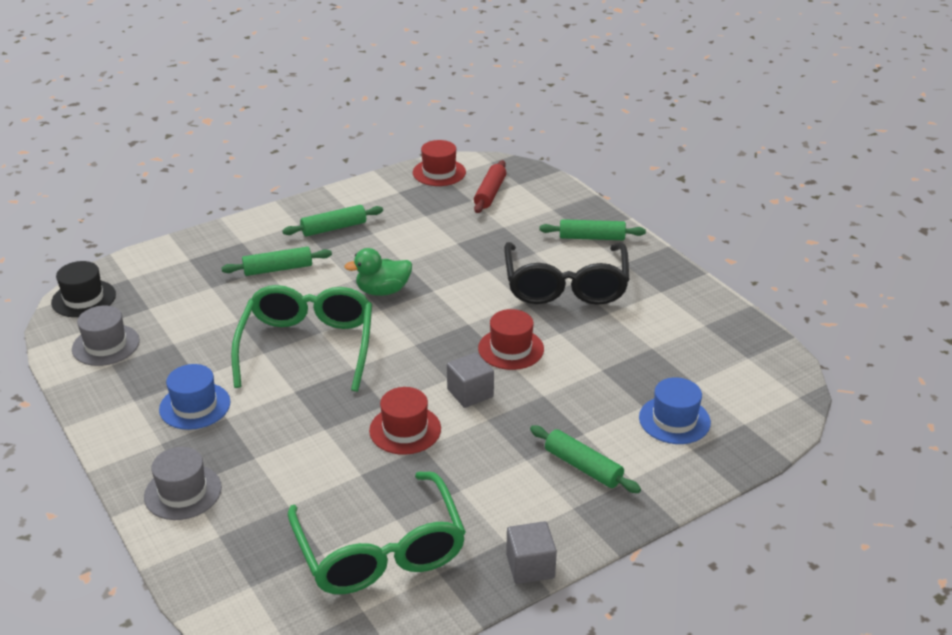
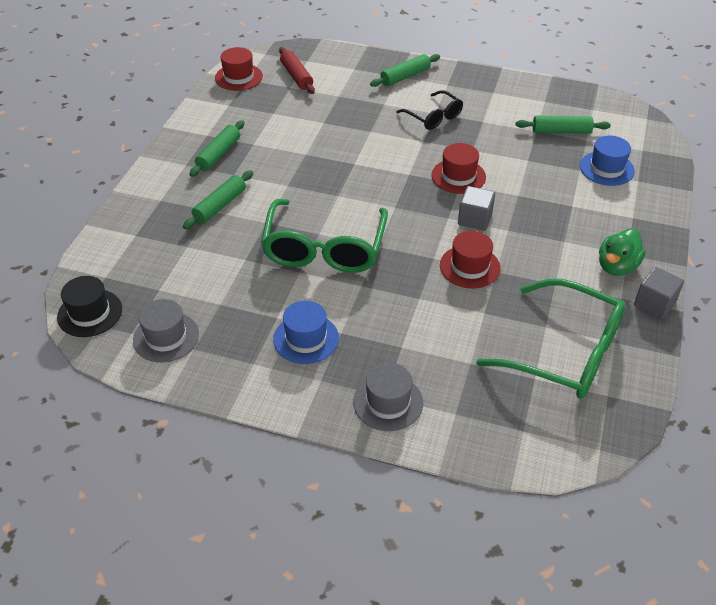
camera: 40 degrees left, 10 degrees up
(307, 346) = (324, 249): green glasses -> green glasses turned 135 degrees counterclockwise
(383, 291) = (320, 182): green duck -> green duck (617, 266)
(565, 286) = (434, 117): black glasses -> black glasses, size x0.54
(583, 467) = (599, 226): green rolling pin -> green rolling pin (561, 131)

